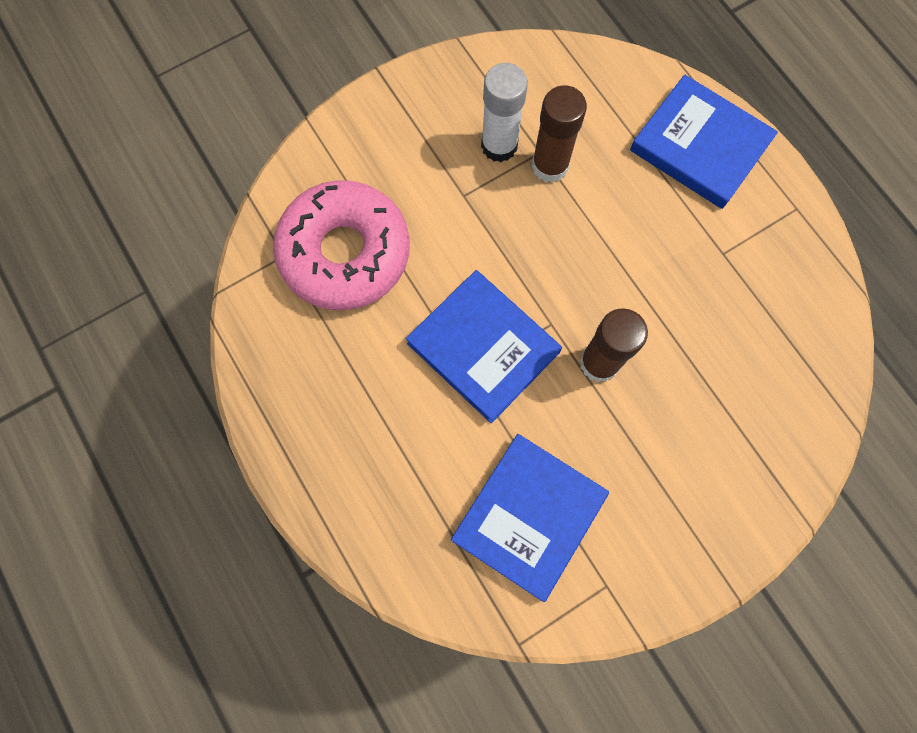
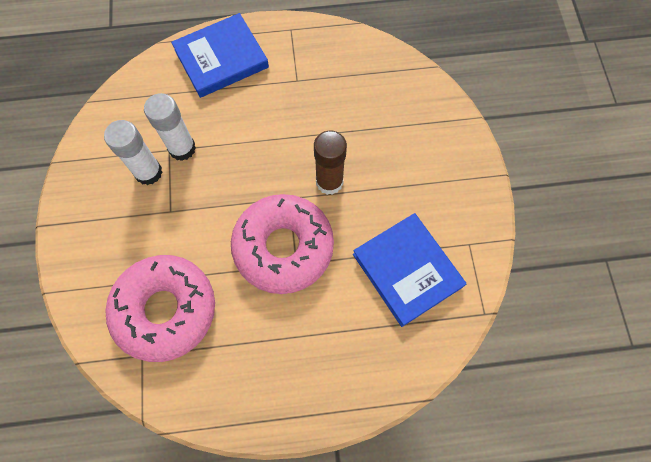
camera: 65 degrees left, 5 degrees down
(483, 348) = (283, 247): blue book -> pink donut
(550, 166) = (182, 148): brown glue stick -> white glue stick

